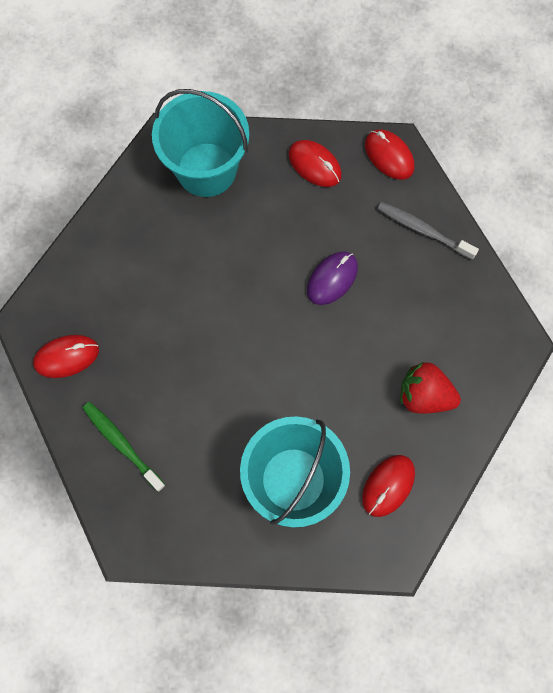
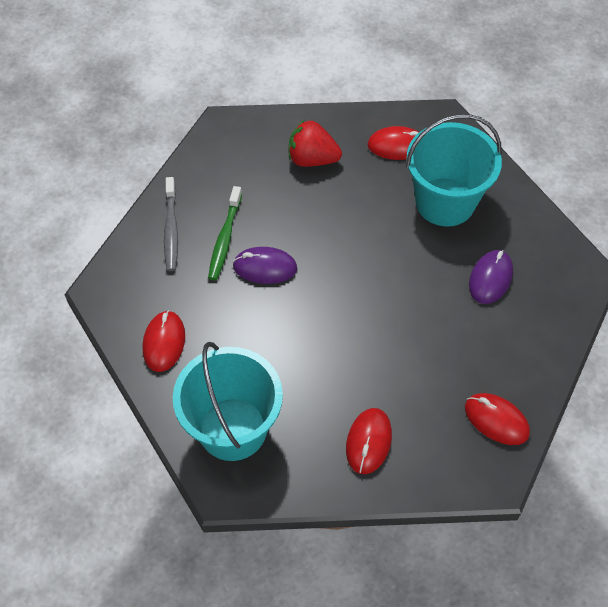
camera: 125 degrees left, 15 degrees down
(122, 444) = (524, 328): green toothbrush -> green toothbrush (225, 238)
(187, 455) = (490, 278): none -> purple mouse
(389, 156) = (114, 291): red mouse -> red mouse (368, 442)
(424, 395) = (312, 159): red strawberry -> red strawberry turned 120 degrees clockwise

